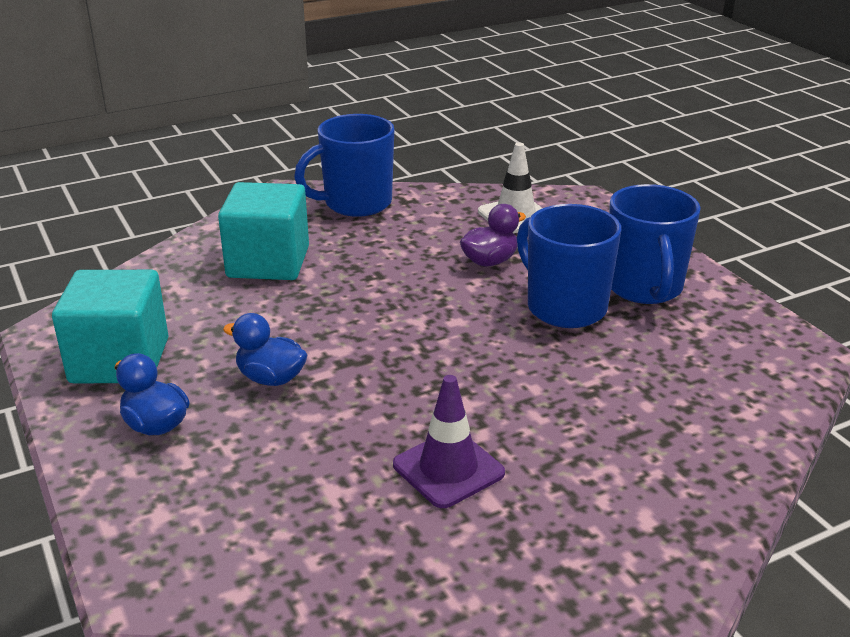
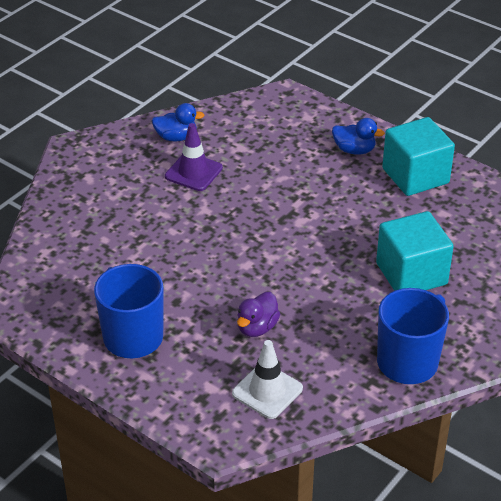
camera: 155 degrees right, 10 degrees up
(271, 378) = (323, 191): blue duck -> blue duck (176, 137)
(564, 307) = (181, 298): blue mug -> none

